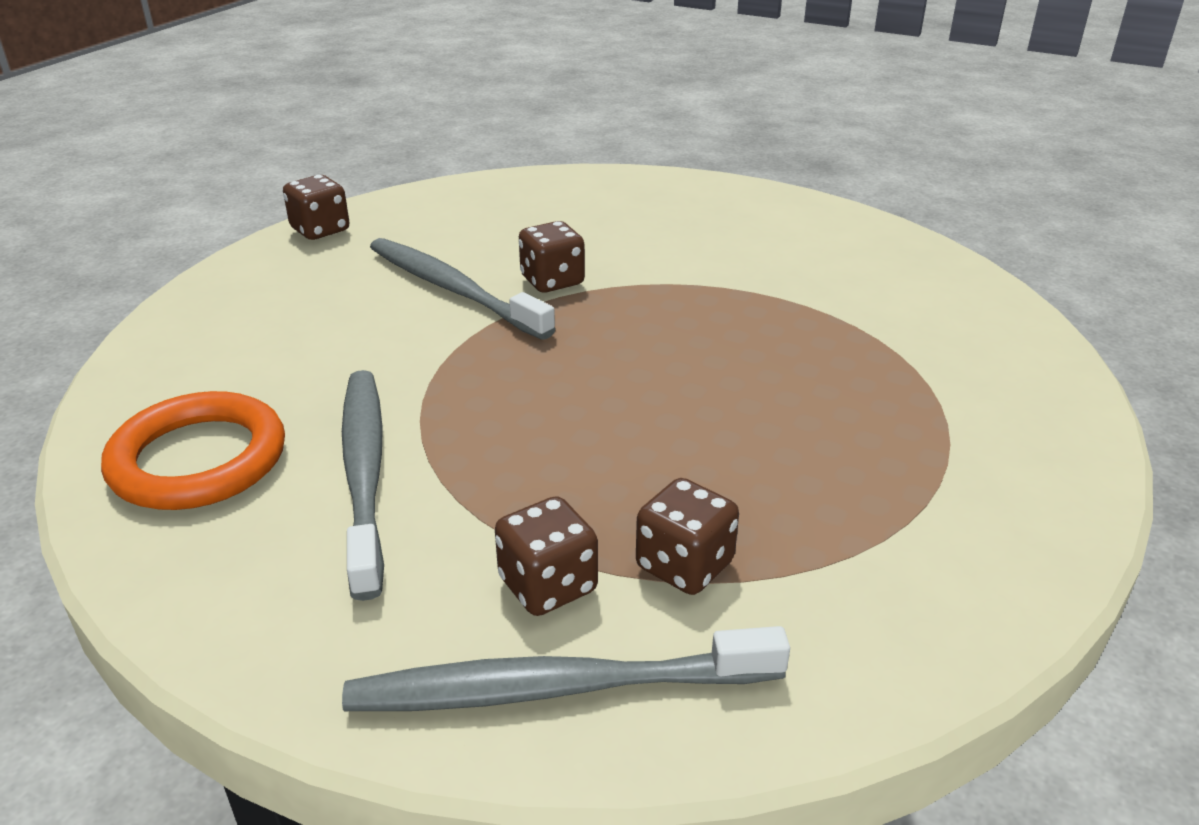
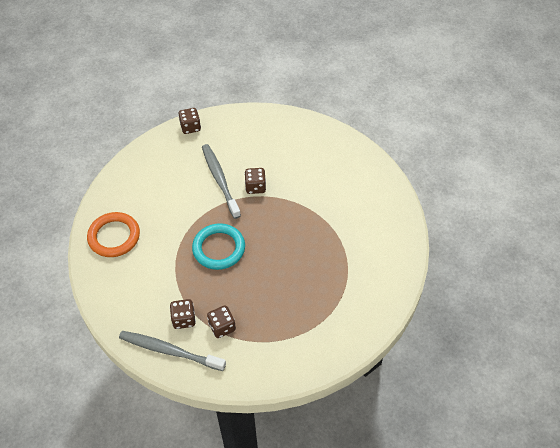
camera: 25 degrees right, 20 degrees up
(364, 471) = (156, 259): grey toothbrush -> none
(541, 403) = (219, 248): none -> turquoise ring

